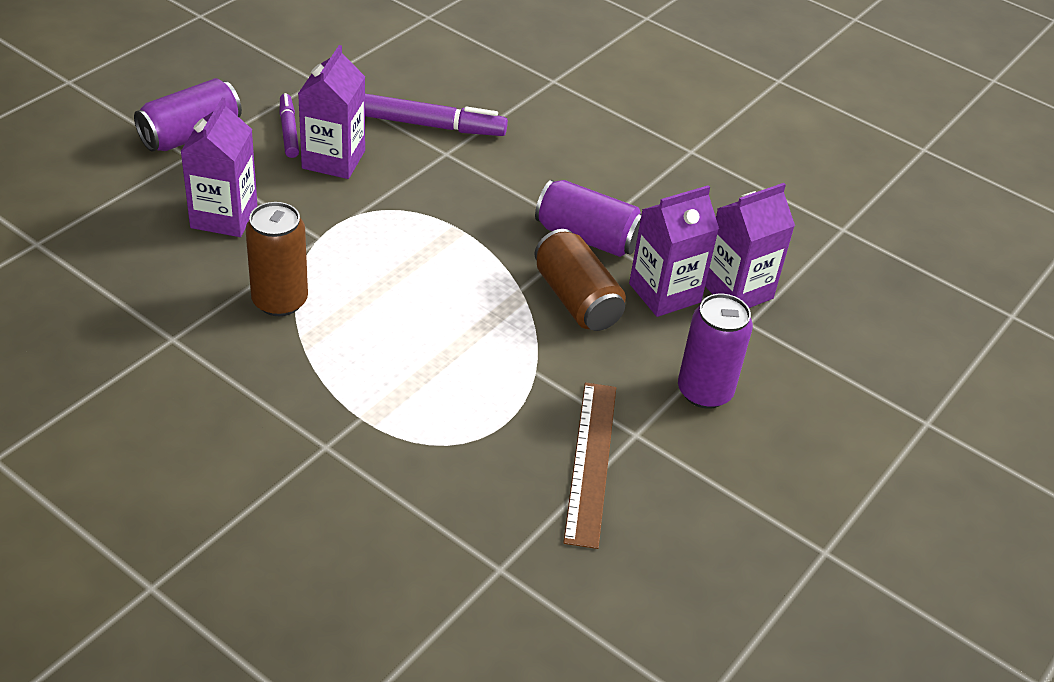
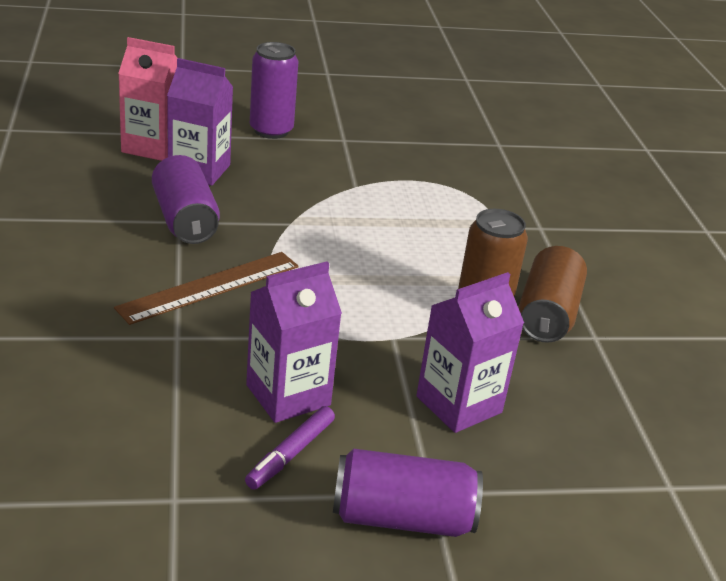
camera: 135 degrees left, 10 degrees down
(430, 125) = (144, 370): purple marker -> none
(576, 299) = (263, 198): brown can -> brown can (547, 314)
(591, 462) = (388, 145): brown ruler -> brown ruler (210, 287)
(737, 290) = (152, 147): purple carton -> pink carton

